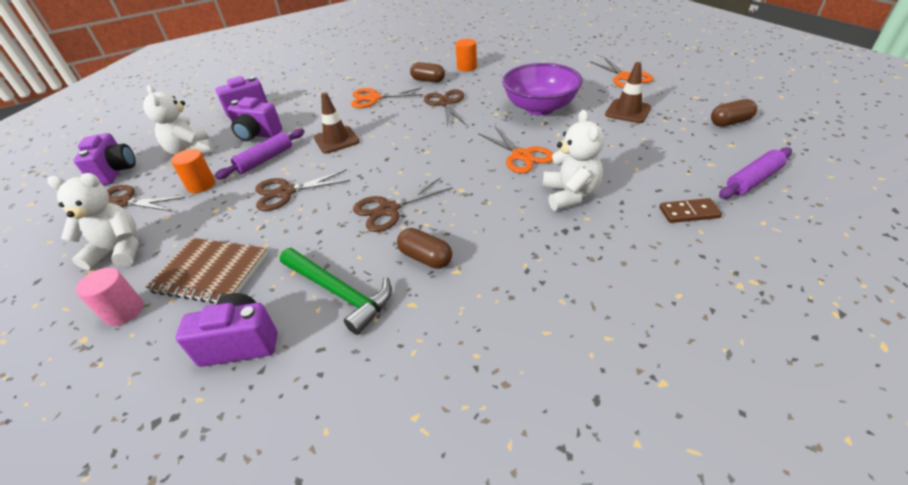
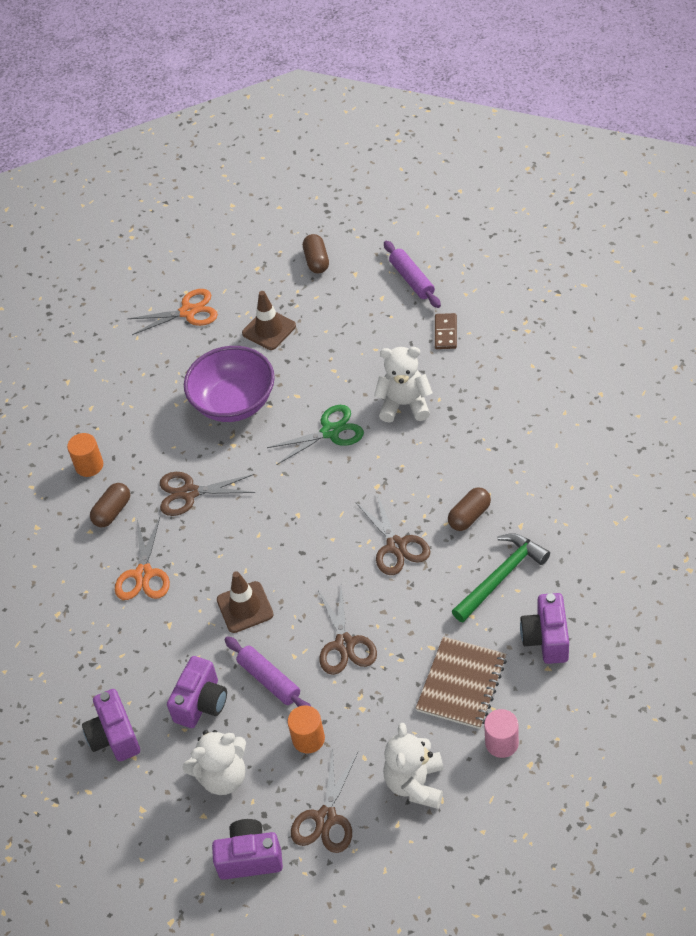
camera: 80 degrees left, 10 degrees up
(521, 156) = (330, 432): orange scissors -> green scissors

